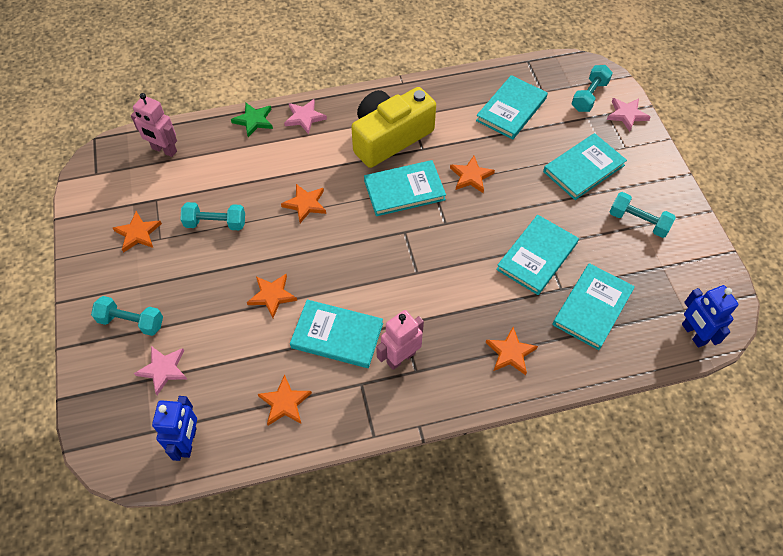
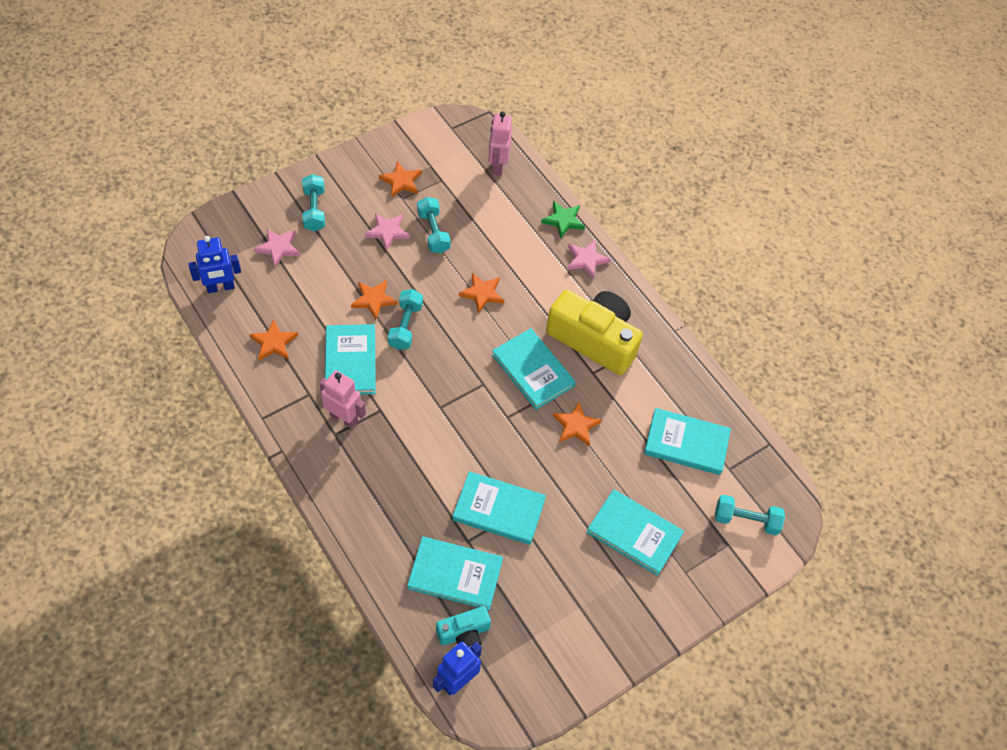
camera: 65 degrees right, 0 degrees up
(510, 353) = (378, 509): orange star -> none
(626, 115) = (736, 566): pink star -> pink star (387, 232)
(638, 221) = (583, 603): turquoise dumbbell -> turquoise dumbbell (405, 326)
(650, 316) = (464, 633): none -> turquoise camera

